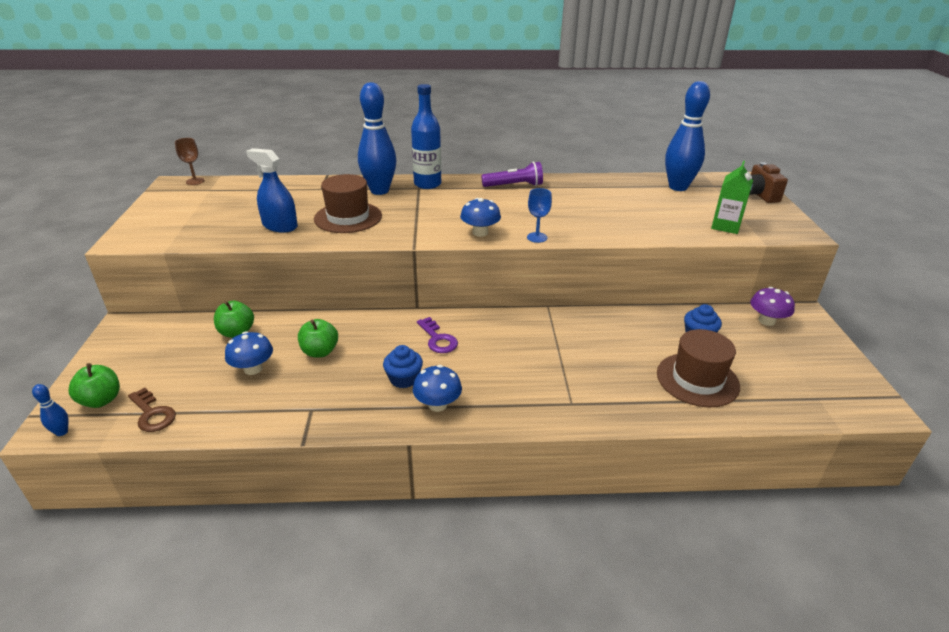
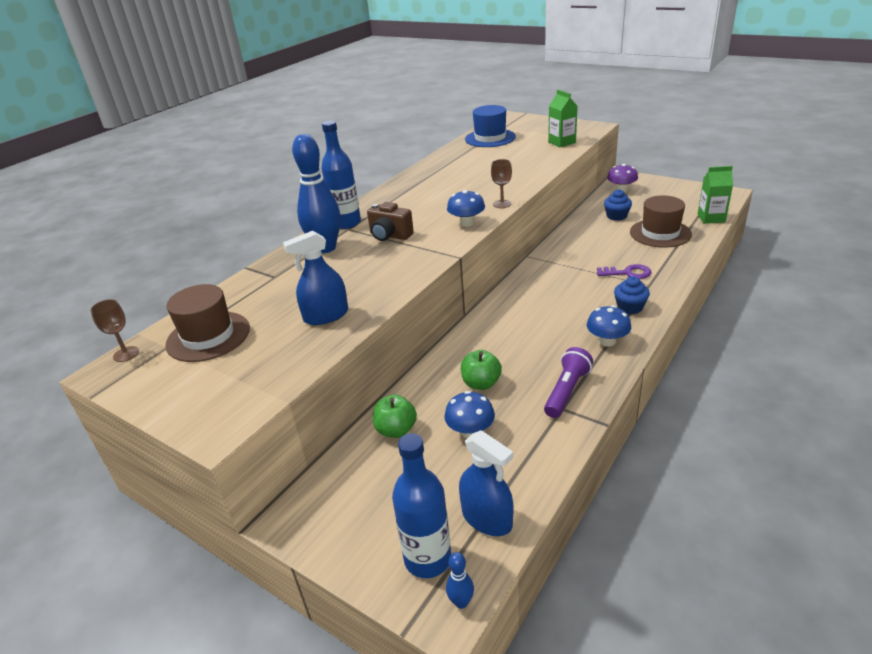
camera: 50 degrees left, 0 degrees up
(101, 400) = (427, 559): green apple -> blue bottle
(152, 414) = (487, 518): brown key -> blue spray bottle
(348, 217) = (358, 275): brown hat -> brown hat (208, 336)
(404, 379) = (561, 348): blue cupcake -> blue cupcake (630, 307)
(438, 339) = (522, 316): purple key -> purple key (628, 273)
(514, 186) = (405, 189): purple flashlight -> purple flashlight (566, 391)
(537, 237) = (502, 204): blue goblet -> brown goblet
(678, 187) = (490, 138): blue bowling pin -> blue hat
(759, 195) = (534, 120): brown camera -> brown camera (390, 236)
(789, 411) = (711, 218): none -> green carton

